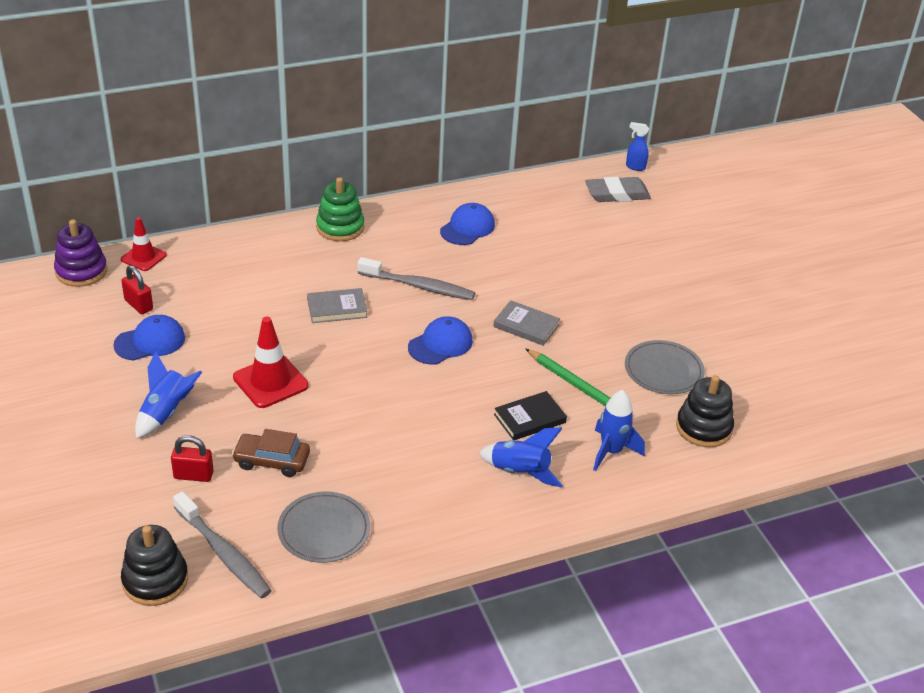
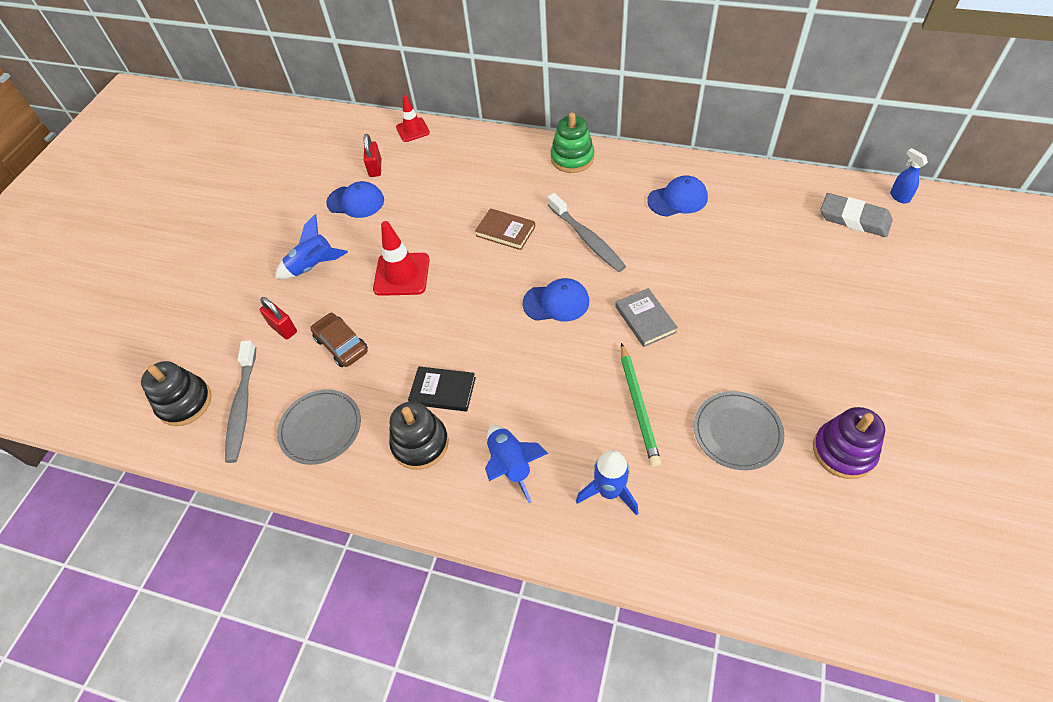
camera: 45 degrees right, 15 degrees up
(81, 271) = (365, 126): purple stacking toy -> purple stacking toy (843, 451)
(337, 308) = (505, 231): grey book -> brown book
(529, 418) = (566, 415): black book -> black book (443, 391)
(703, 428) = (723, 519): black stacking toy -> black stacking toy (420, 443)

